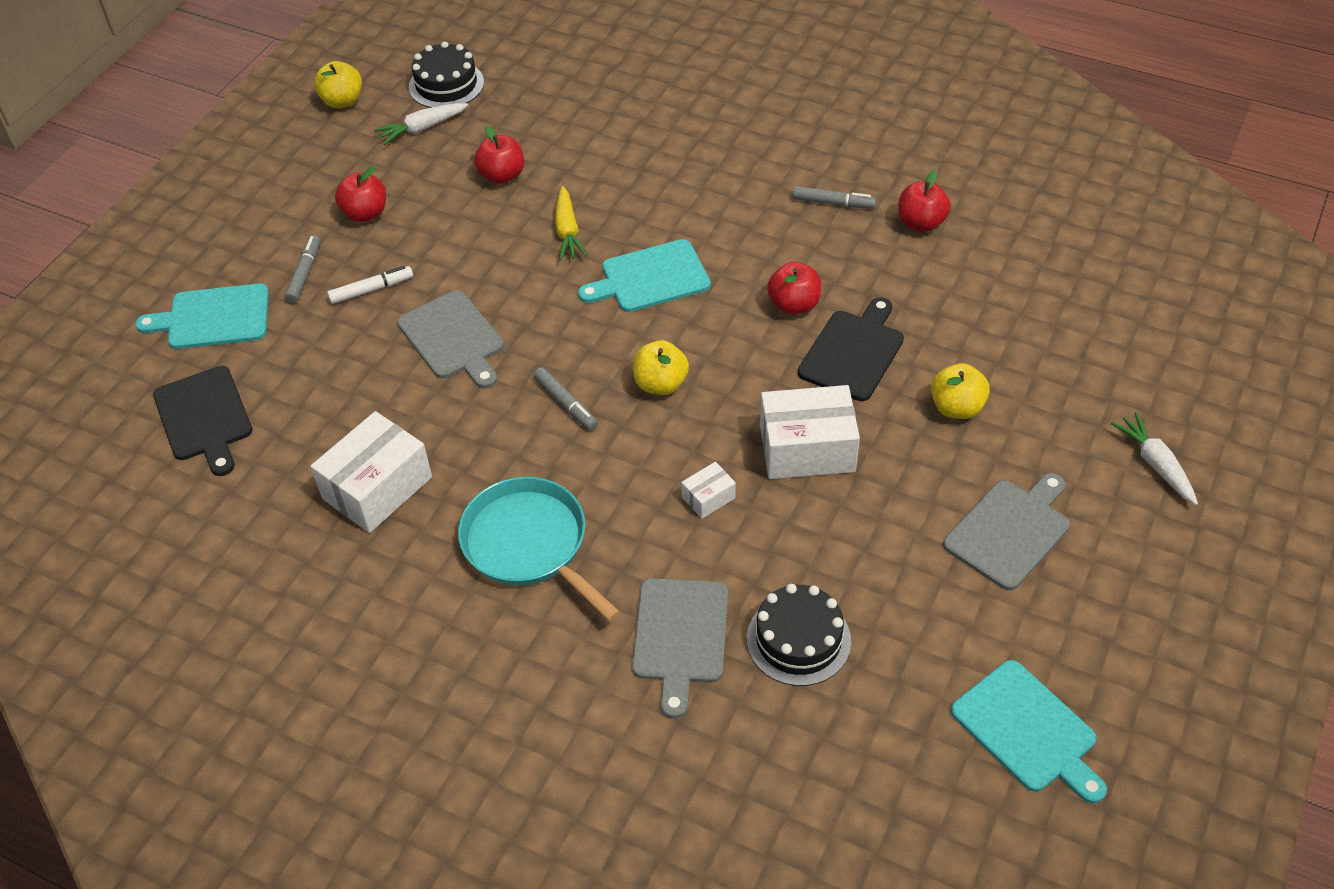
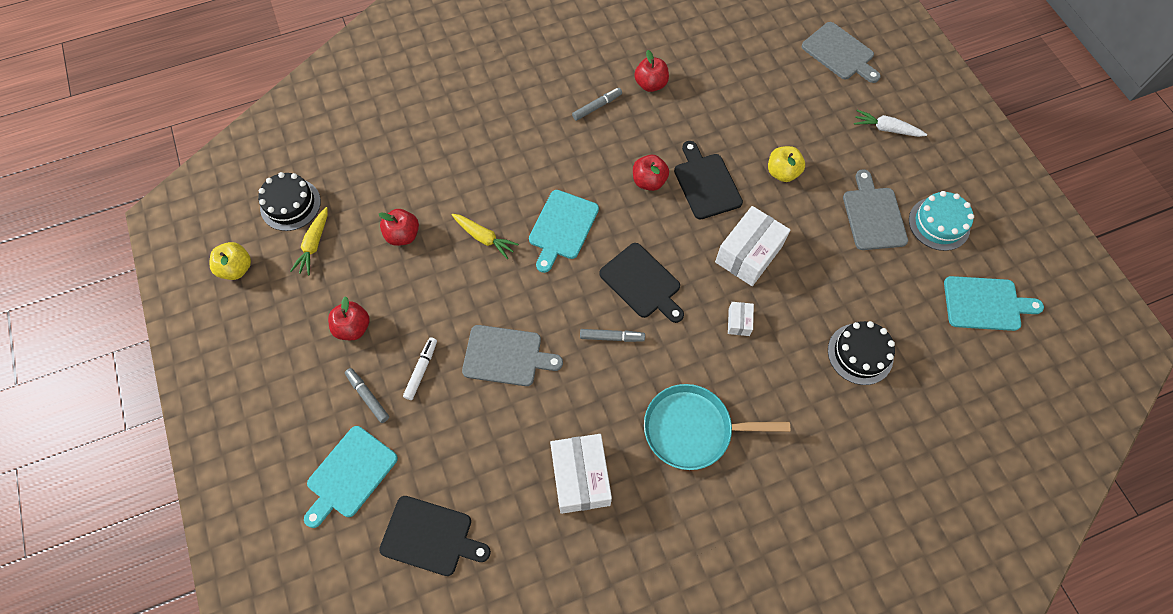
camera: 50 degrees left, 15 degrees up
(422, 128) = (314, 245): white carrot -> yellow carrot
(660, 384) = (642, 283): yellow apple -> black cutting board
(680, 636) = (814, 404): grey cutting board -> grey cutting board (840, 53)
(1085, 606) = (939, 224): none -> turquoise cake

